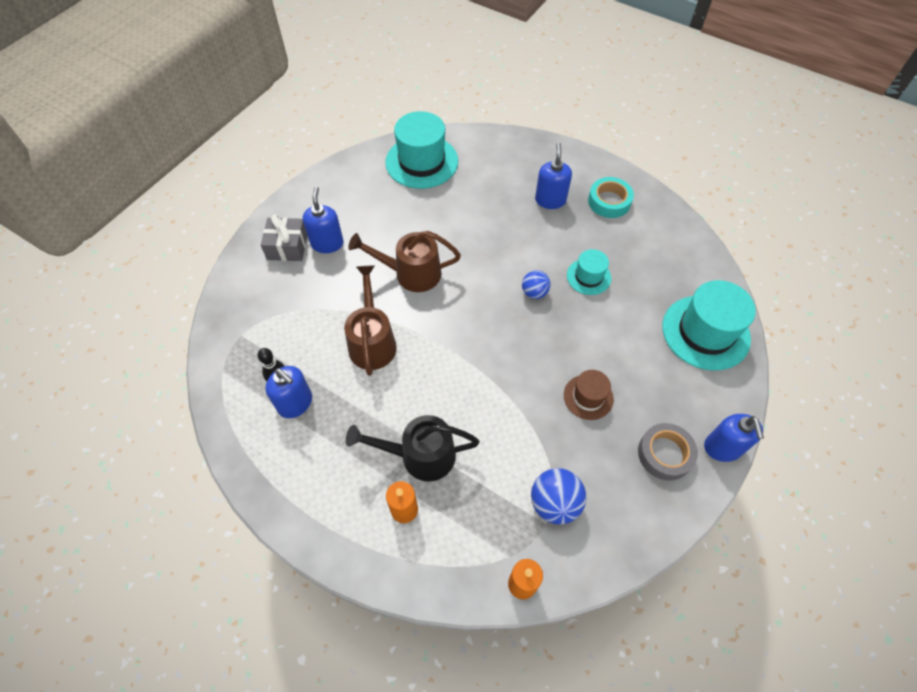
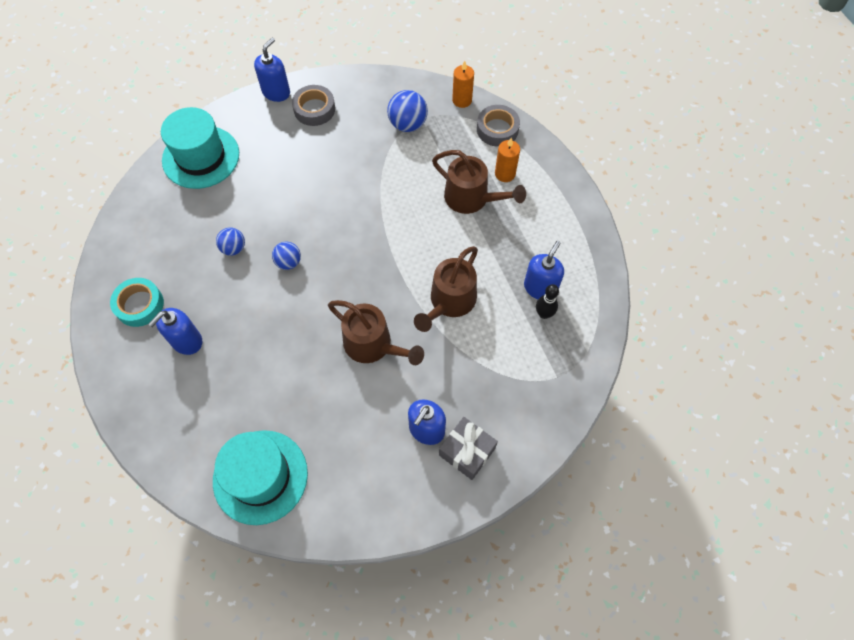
camera: 145 degrees left, 5 degrees up
(295, 403) = (540, 288): blue soap dispenser -> blue soap dispenser turned 45 degrees clockwise
(419, 455) = (472, 199): black watering can -> brown watering can
(451, 568) = (497, 129): none -> grey tape
(588, 276) = (234, 248): turquoise hat -> blue ball
(588, 397) = (327, 167): brown hat -> none

